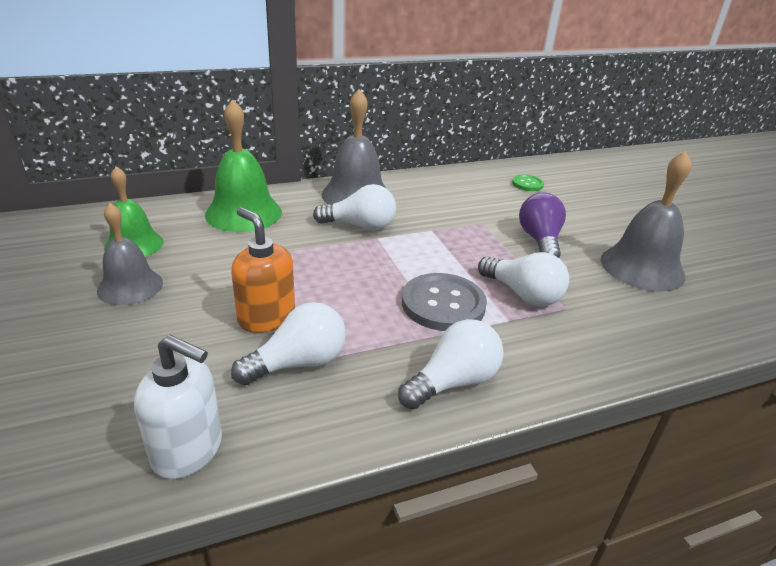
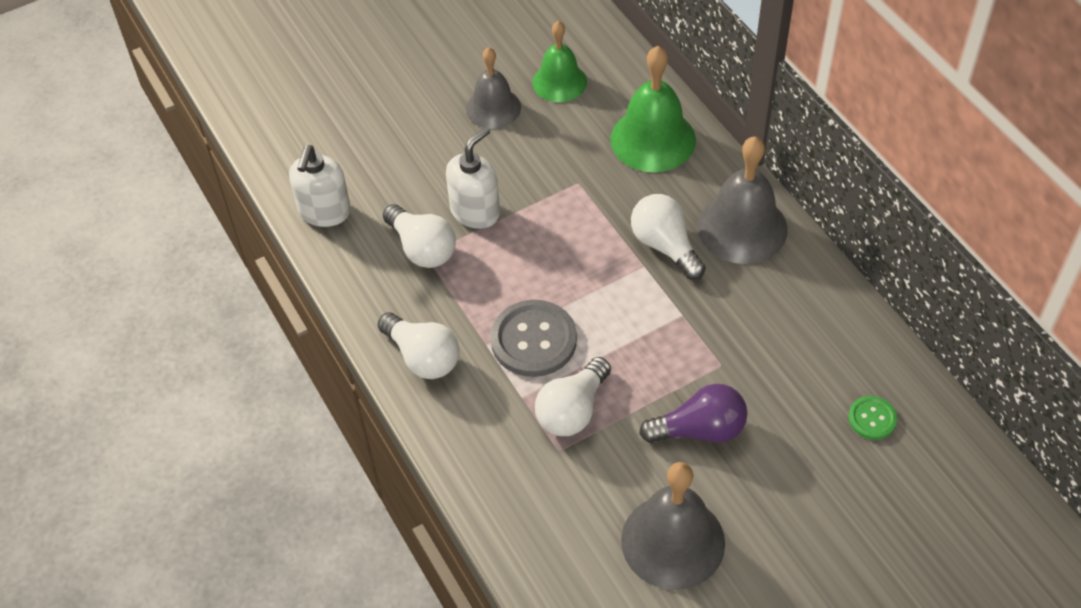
camera: 85 degrees right, 20 degrees up
(266, 317) = (475, 211): orange soap dispenser -> white soap dispenser
(360, 226) = (665, 246): white light bulb -> white light bulb turned 150 degrees clockwise

